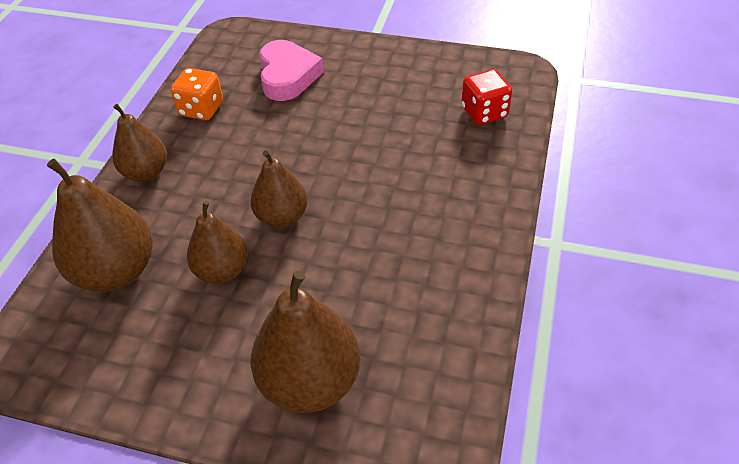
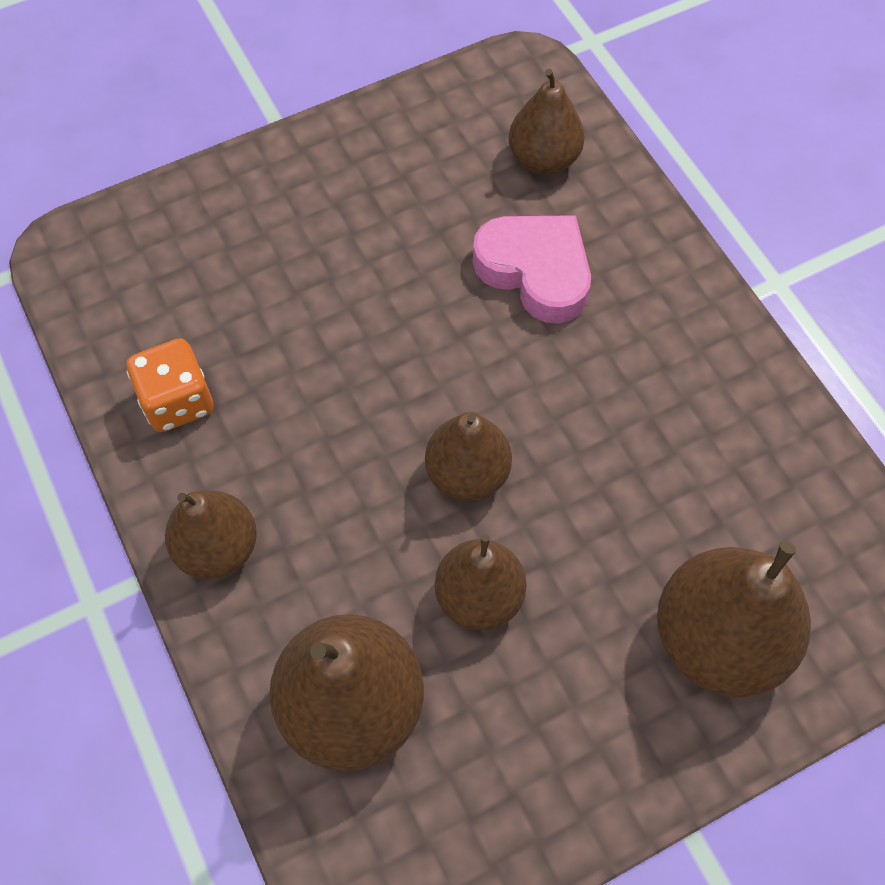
camera: 45 degrees left, 15 degrees up
(288, 76) = (238, 267): pink heart -> pink heart (535, 271)
(484, 112) = (543, 159): red dice -> brown pear

